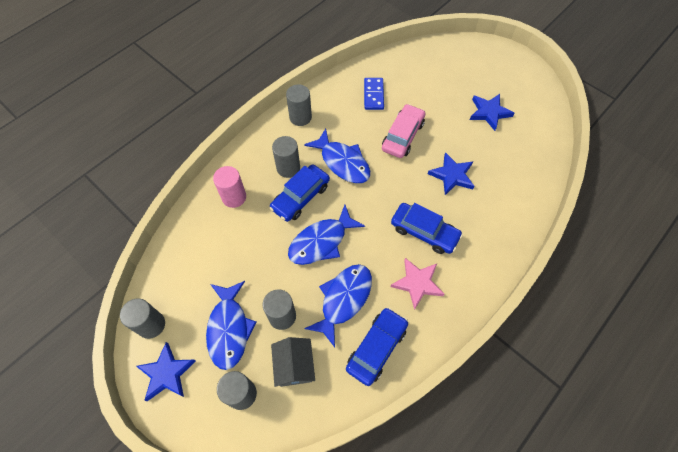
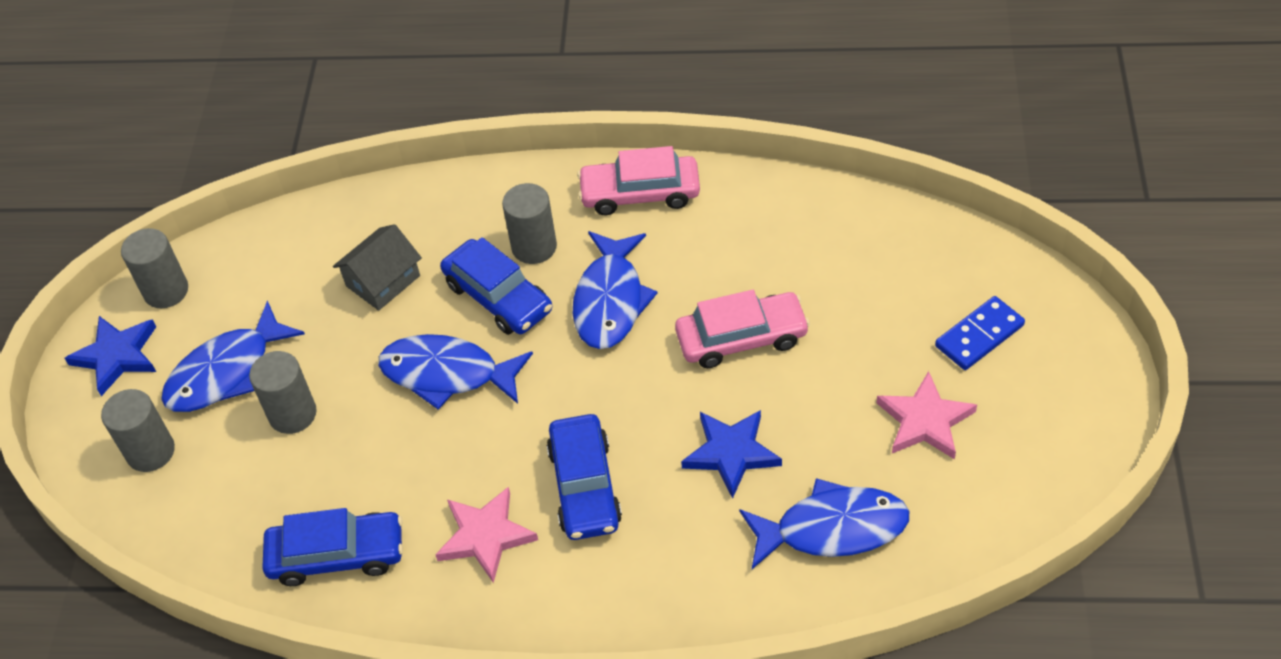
camera: 55 degrees right, 10 degrees down
(234, 197) = (425, 226): pink cylinder -> none
(294, 365) = (233, 479): grey house -> grey house (383, 281)
(300, 117) = (640, 193): grey cylinder -> pink car
(300, 197) = (498, 297): blue car -> blue car turned 135 degrees counterclockwise
(343, 299) = (378, 465): blue fish -> blue fish (832, 528)
(373, 95) = (784, 246): blue domino -> blue domino (979, 335)
(489, 112) = (925, 421): blue star -> pink star

